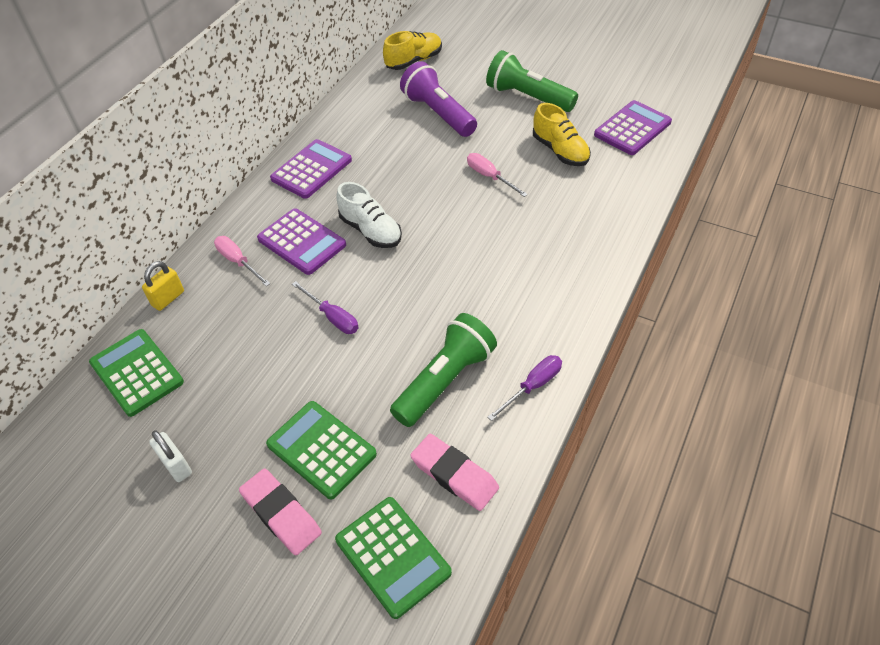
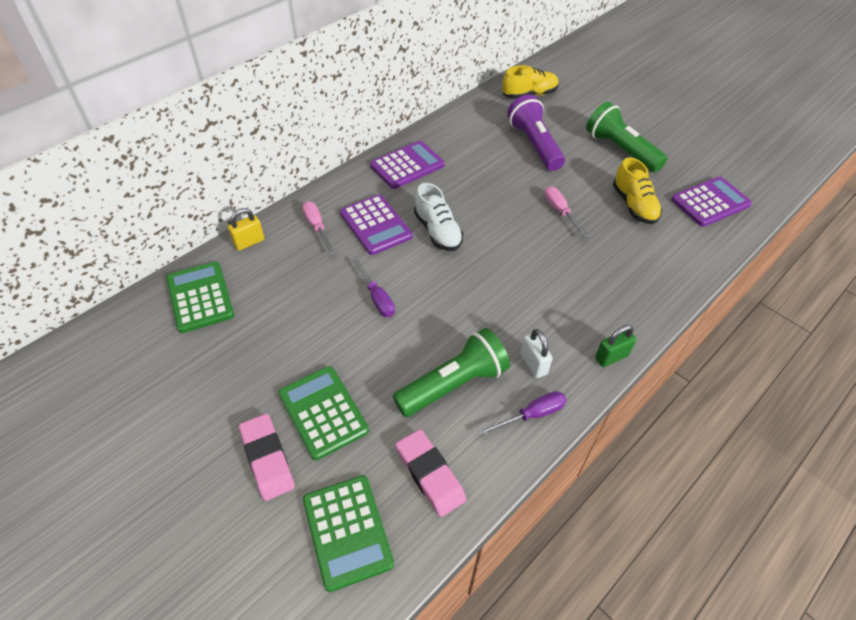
camera: 15 degrees right, 0 degrees up
(176, 465) = (199, 387): white padlock -> white padlock (533, 364)
(589, 307) = (611, 357): none -> green padlock

